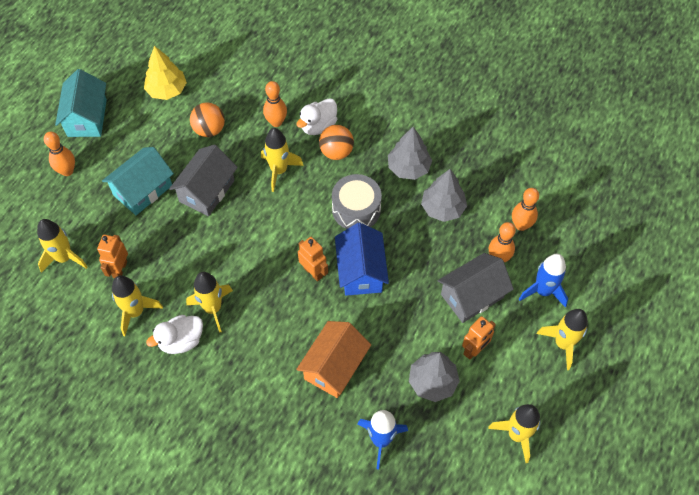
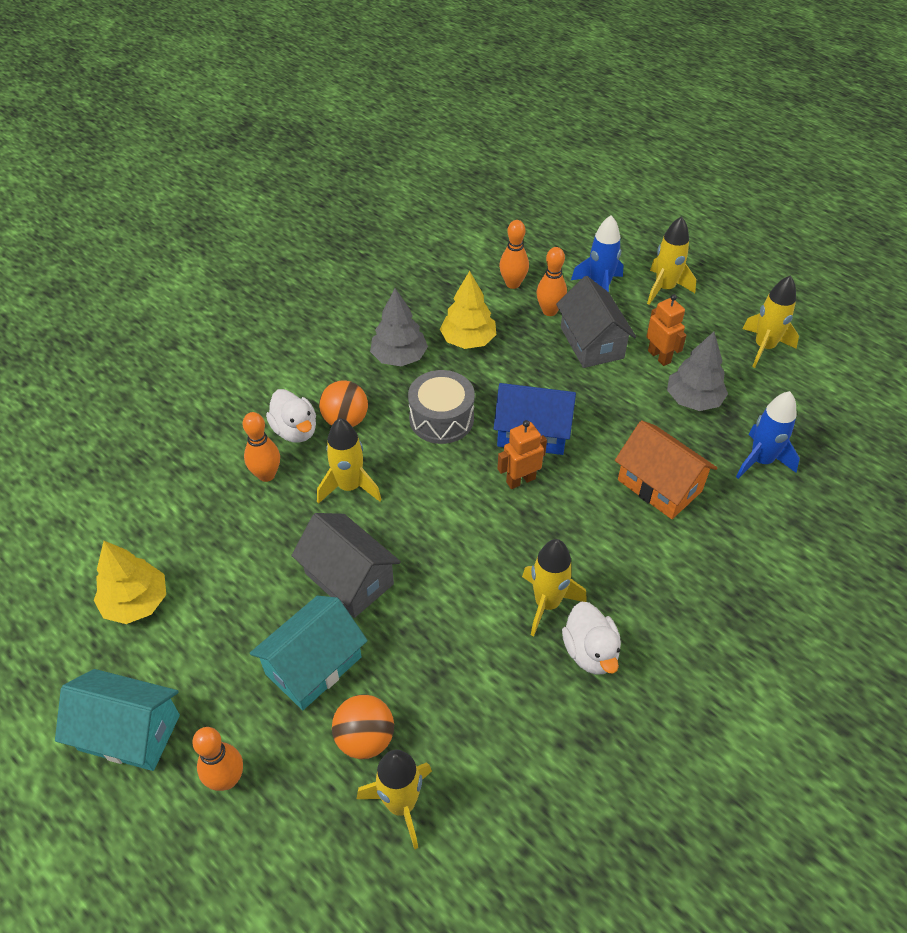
camera: 75 degrees left, 10 degrees down
(119, 269) = (448, 720): orange robot -> none
(135, 312) = (529, 707): yellow rocket -> none
(143, 190) = (313, 665): turquoise house -> turquoise house turned 75 degrees clockwise
(209, 130) = (241, 557): orange ball -> orange ball (365, 738)
(443, 208) = (468, 340): grey tree -> yellow tree

